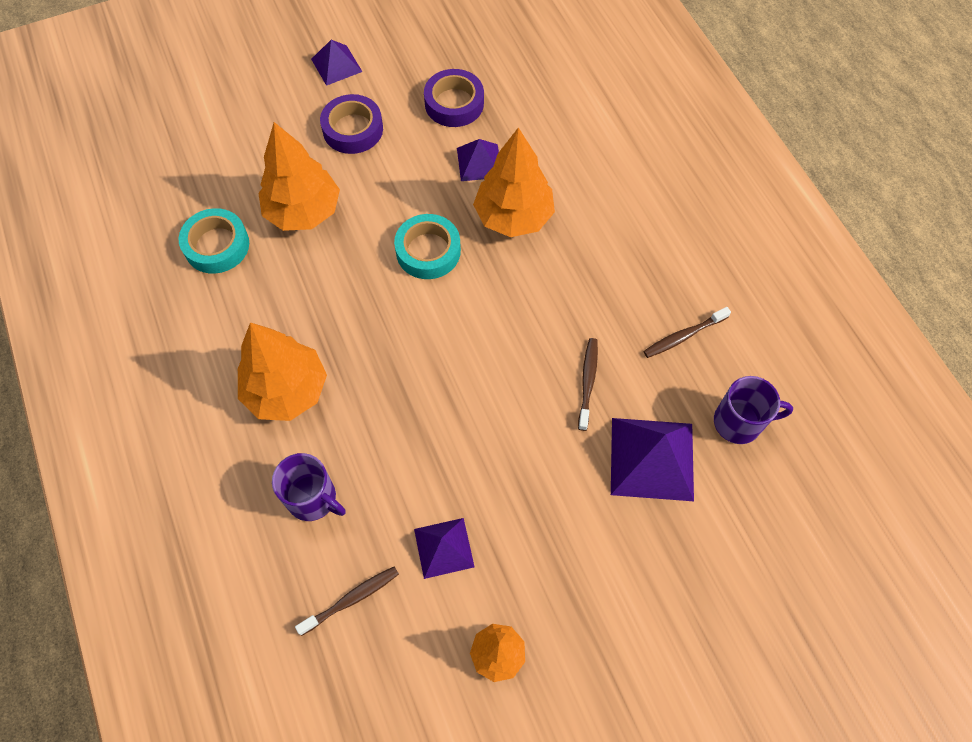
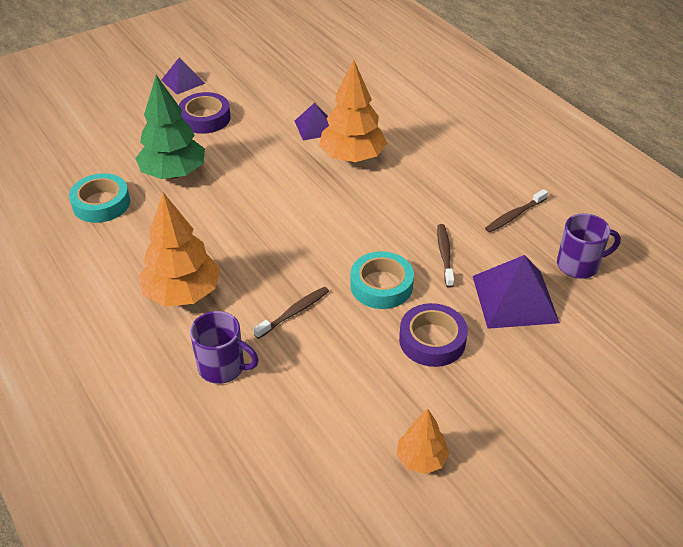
camera: 10 degrees left, 20 degrees down
(303, 211) = (174, 173): orange tree -> green tree
(351, 599) = (275, 437): brown toothbrush -> brown toothbrush (294, 312)
(428, 251) = (286, 186): turquoise tape -> turquoise tape (381, 285)
(444, 548) = (351, 386): purple pyramid -> none
(454, 103) = (285, 94): purple tape -> purple tape (432, 340)

